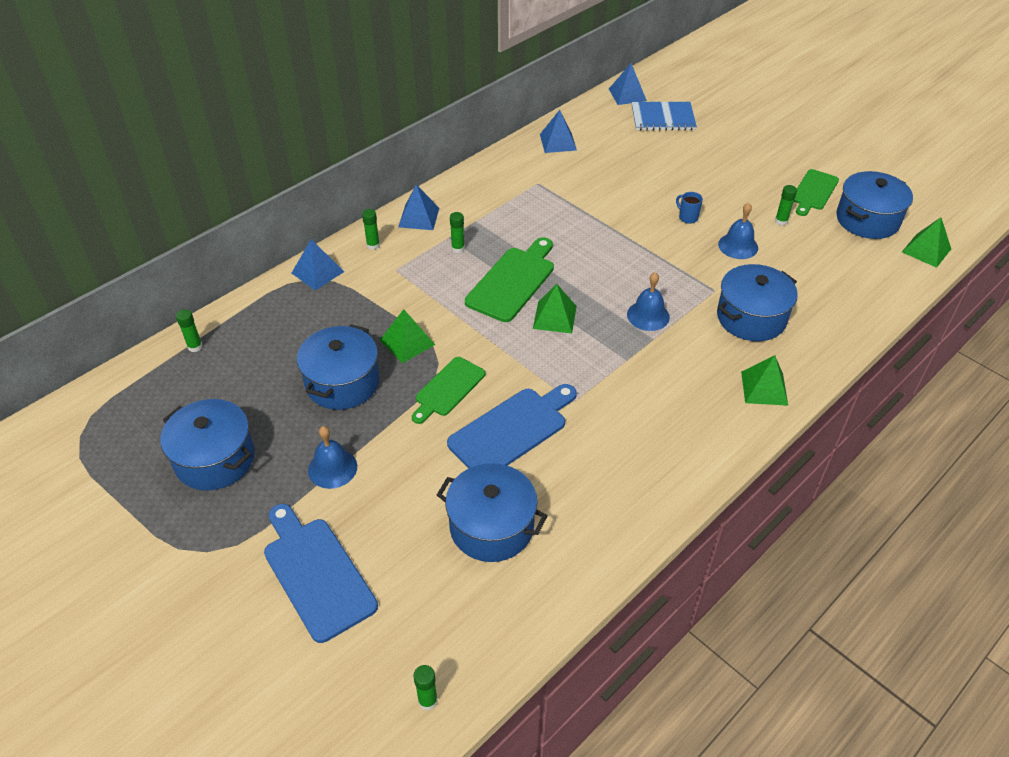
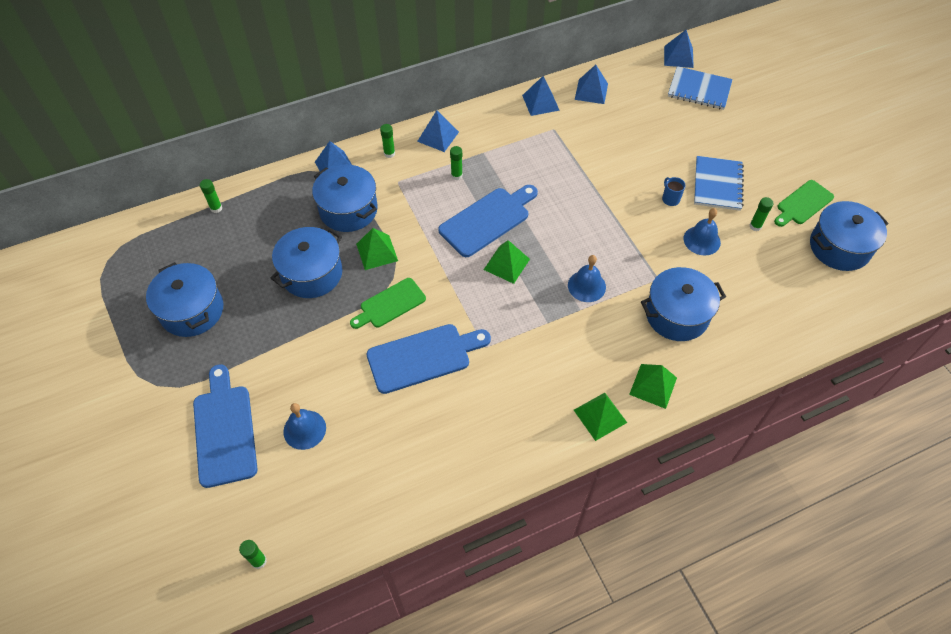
camera: 20 degrees right, 10 degrees up
(332, 468) = (273, 346): blue bell -> blue bell (304, 429)
(491, 527) = (369, 436): blue pot -> blue pot (348, 210)
(511, 163) = (540, 102): none -> blue pyramid
(513, 281) = (487, 220): green cutting board -> blue cutting board
(725, 194) = (717, 184): none -> blue notebook
(926, 250) = (880, 295): green pyramid -> green pyramid (600, 416)

